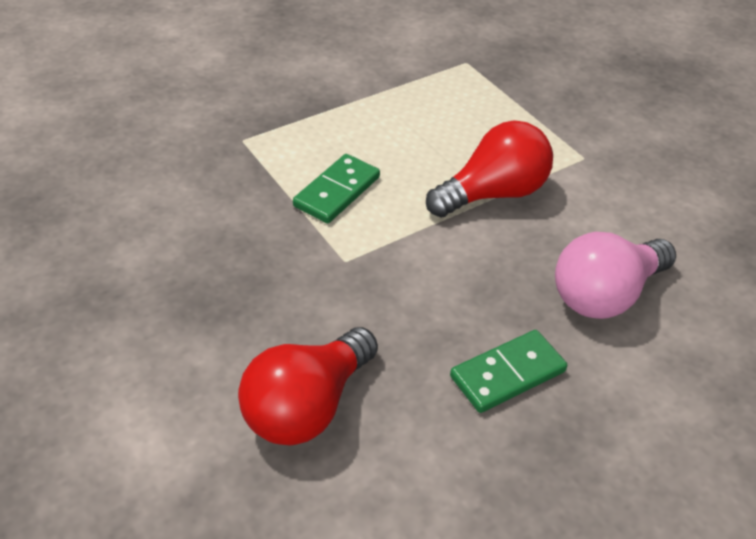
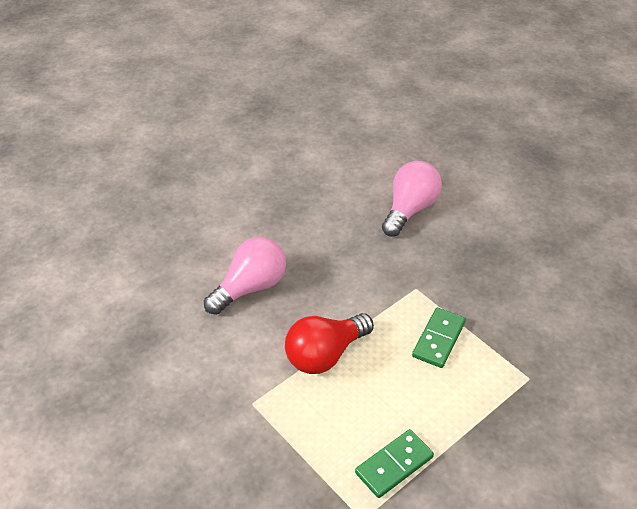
camera: 175 degrees right, 0 degrees up
(307, 406) = (410, 209): red light bulb -> pink light bulb
(508, 374) = (309, 236): green domino -> green domino (394, 465)

